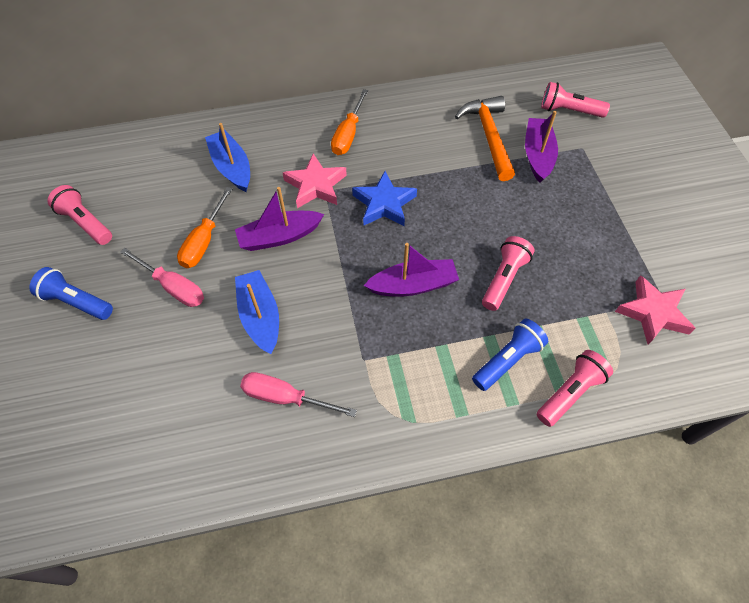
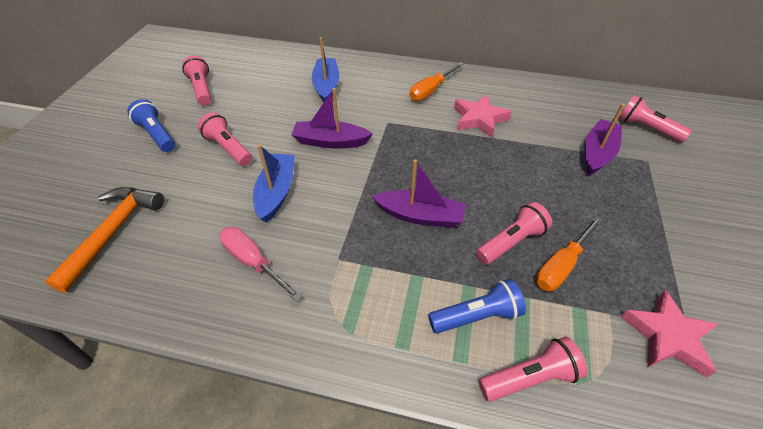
camera: 25 degrees right, 10 degrees down
(173, 287) = (228, 148): pink screwdriver -> pink flashlight
(204, 241) = (272, 126): orange screwdriver -> orange screwdriver (561, 265)
(315, 185) = (382, 116): pink star -> pink star (479, 119)
(384, 204) = (431, 146): blue star -> none
(488, 136) = (555, 125): orange hammer -> orange hammer (113, 232)

